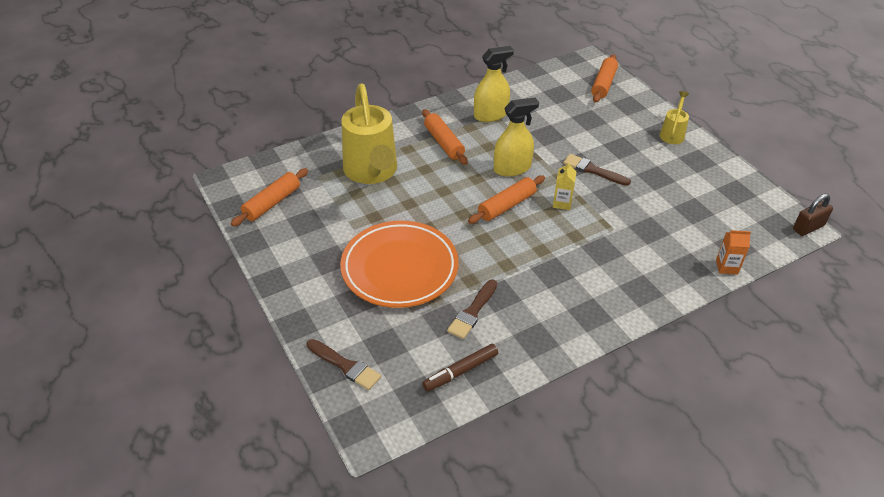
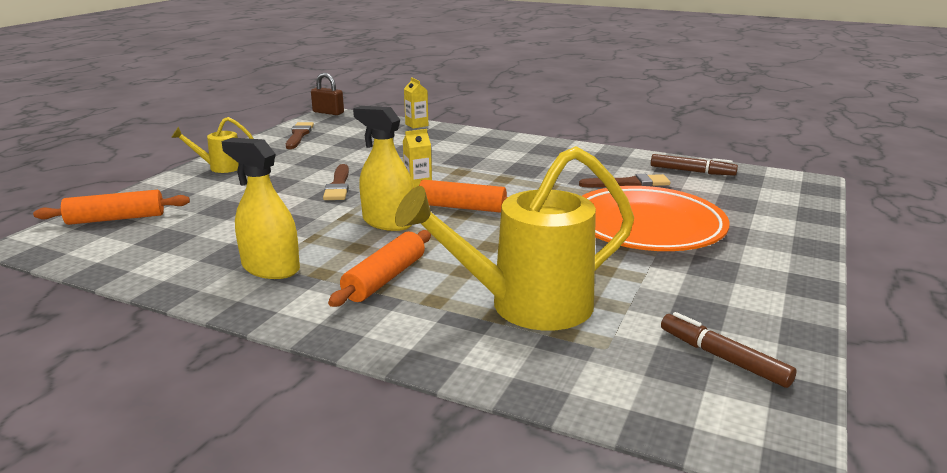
camera: 125 degrees left, 20 degrees down
(272, 203) = (723, 358): orange rolling pin -> brown marker
(345, 366) = (790, 209): brown brush -> brown brush (299, 135)
(372, 172) = (527, 306): yellow watering can -> yellow watering can turned 150 degrees counterclockwise
(726, 267) = (416, 125): orange carton -> yellow carton

